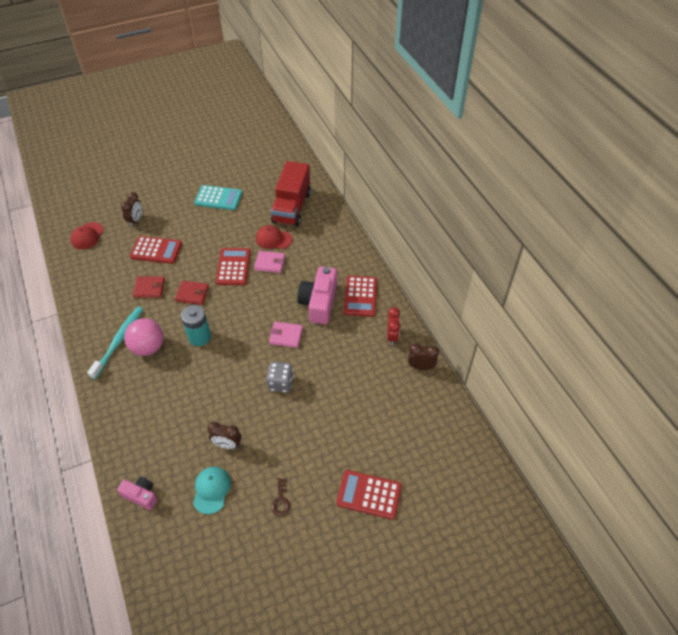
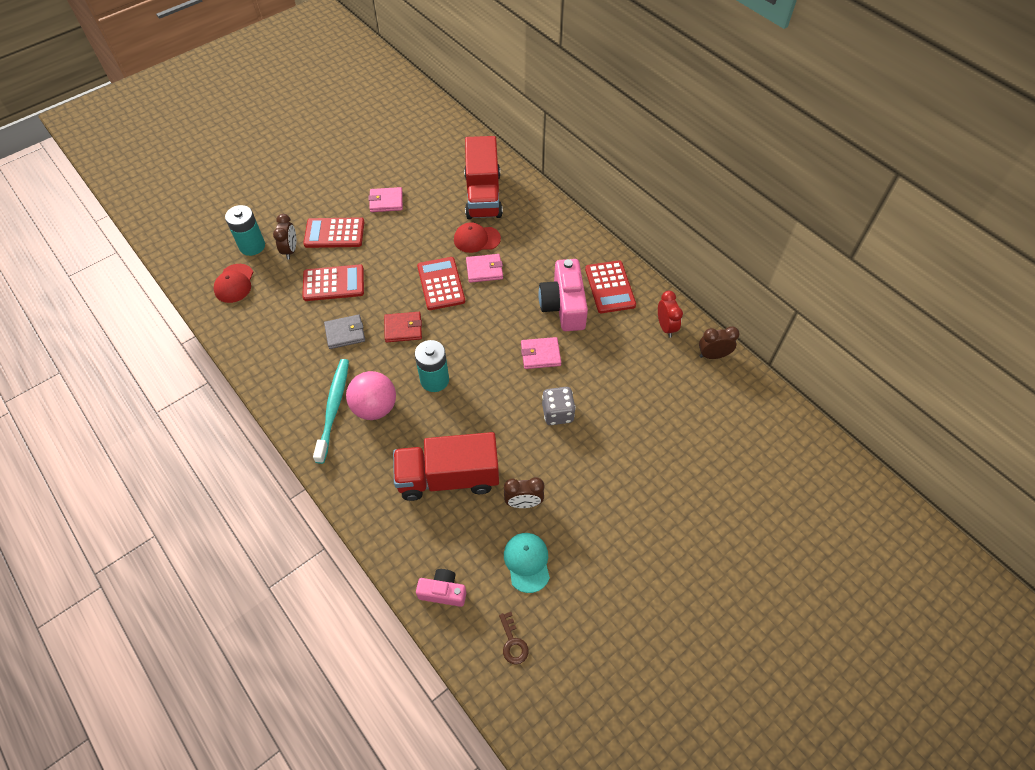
camera: 15 degrees left, 5 degrees up
(110, 212) = (252, 246): none -> turquoise battery
(149, 288) = (345, 333): red wallet -> grey wallet
(180, 412) = (448, 477): none -> red truck
(218, 198) = (386, 201): turquoise calculator -> pink wallet
(281, 500) = (615, 552): brown key -> brown key (513, 642)
(369, 494) = (713, 519): red calculator -> red calculator (334, 233)

